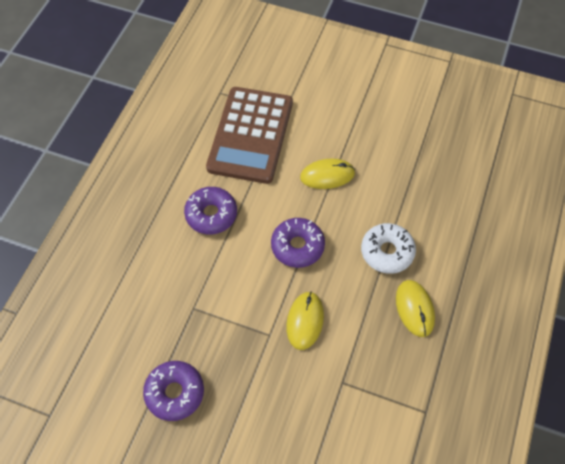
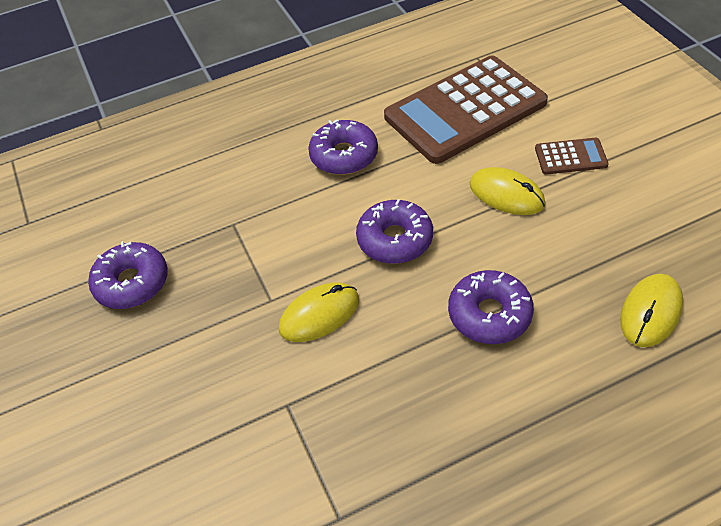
camera: 50 degrees right, 10 degrees down
(337, 128) = (570, 157): none -> brown calculator
(387, 252) = (489, 314): white donut -> purple donut
(414, 309) = (454, 397): yellow mouse -> yellow mouse (650, 312)

